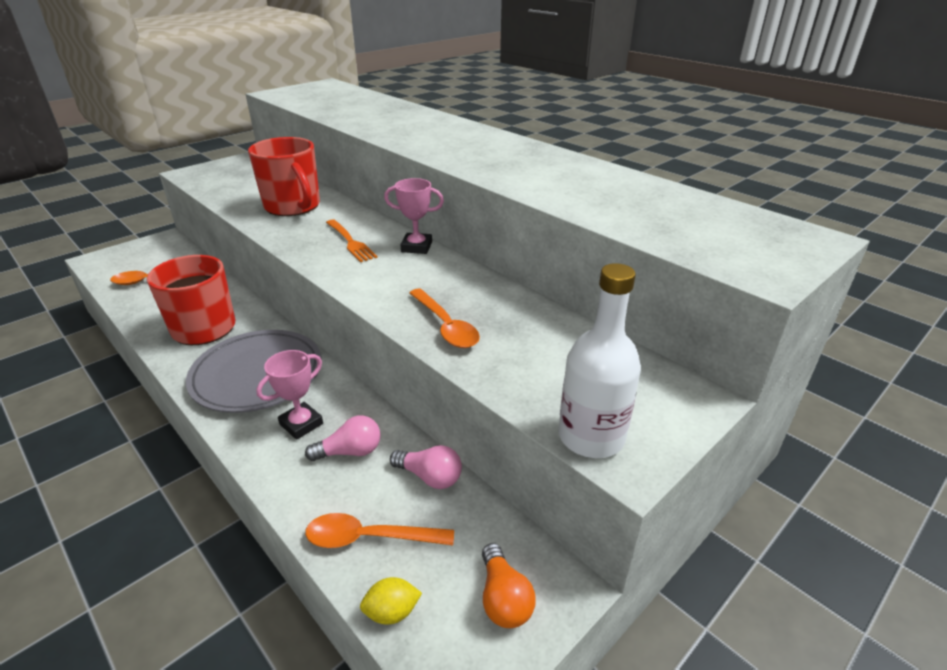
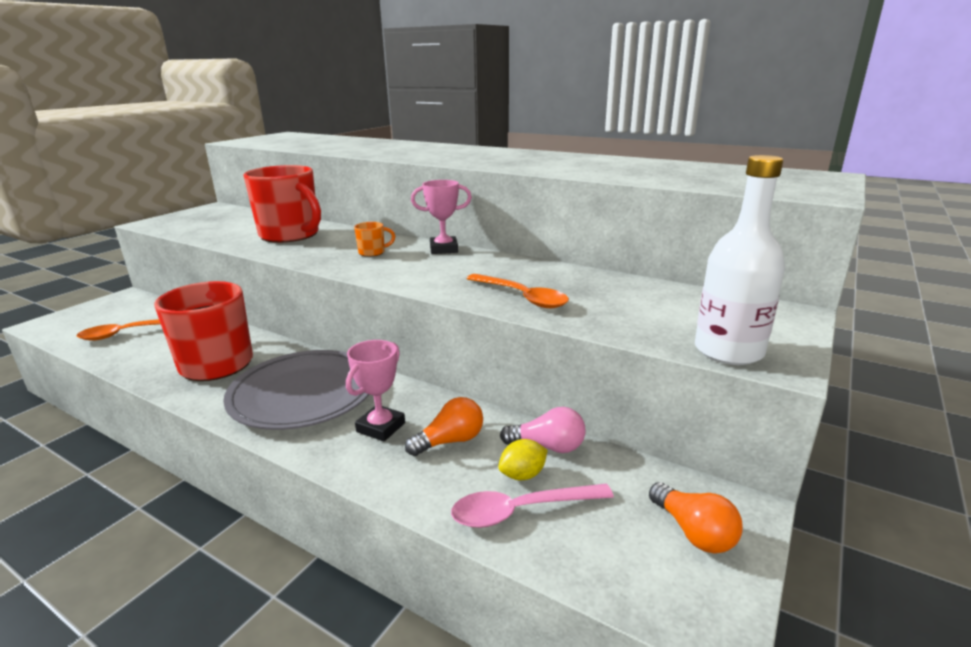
camera: 15 degrees left, 10 degrees down
(350, 242) = (372, 252): orange fork -> orange mug
(350, 452) = (450, 441): pink light bulb -> orange light bulb
(369, 538) = (521, 511): orange spoon -> pink spoon
(392, 612) = (590, 571): yellow lemon -> yellow lemon (522, 475)

